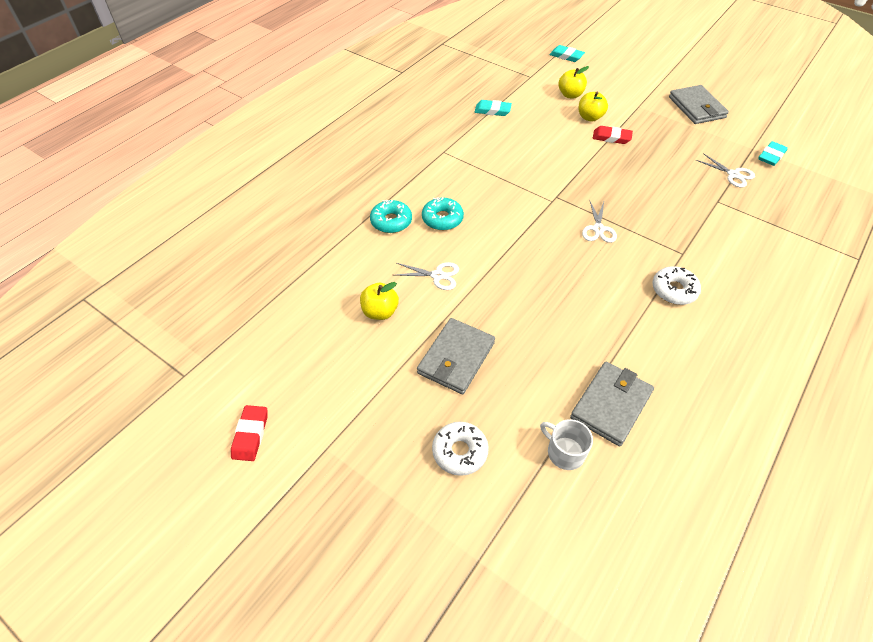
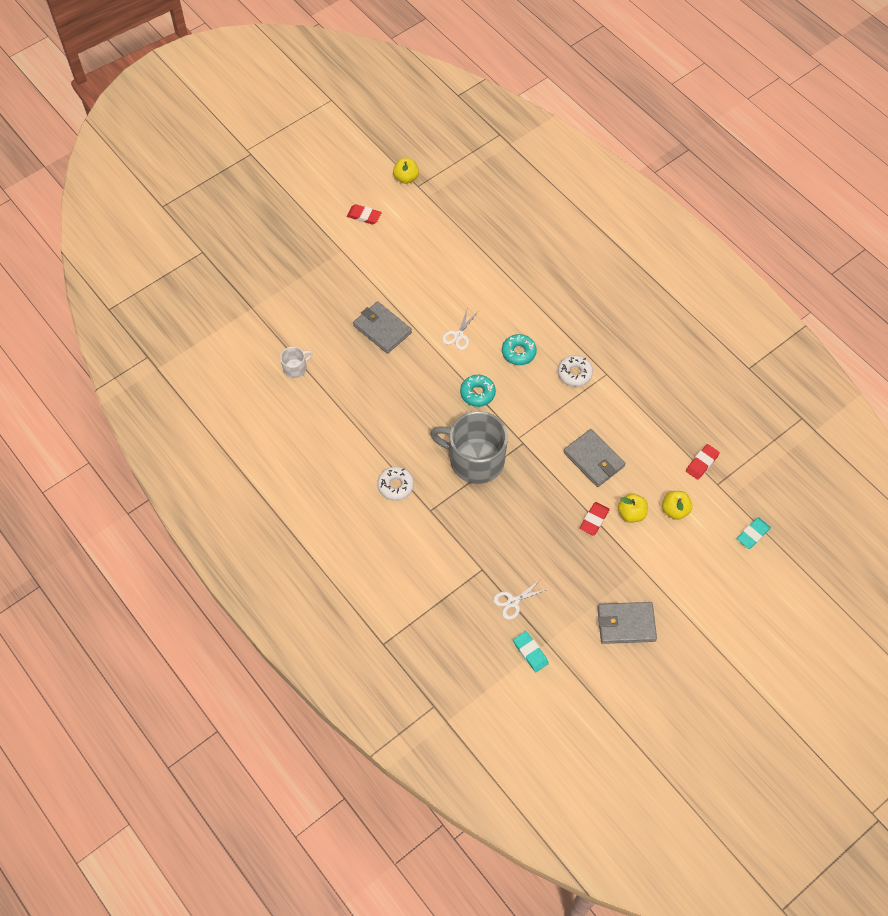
camera: 105 degrees right, 10 degrees up
(380, 312) = (435, 294): yellow apple -> yellow apple (406, 178)
(391, 221) = (525, 317): turquoise donut -> turquoise donut (477, 393)
(460, 451) = (315, 315): white donut -> white donut (574, 373)
(492, 110) = (662, 430): turquoise eraser -> none
(514, 86) = (702, 463): none -> red eraser
(598, 229) = (475, 460): white scissors -> grey mug
(611, 405) = (317, 405): grey wallet -> grey wallet (593, 459)

